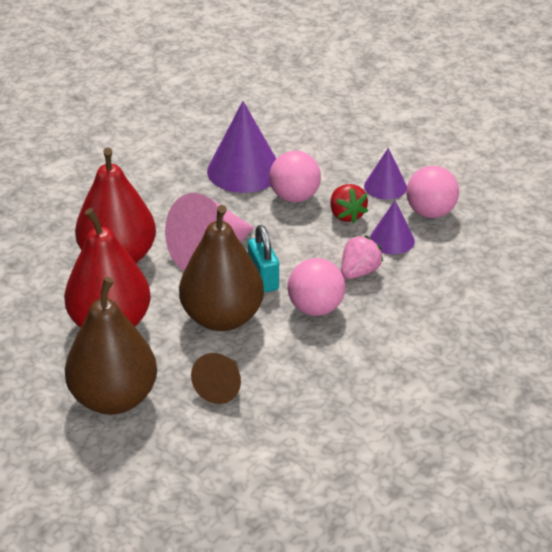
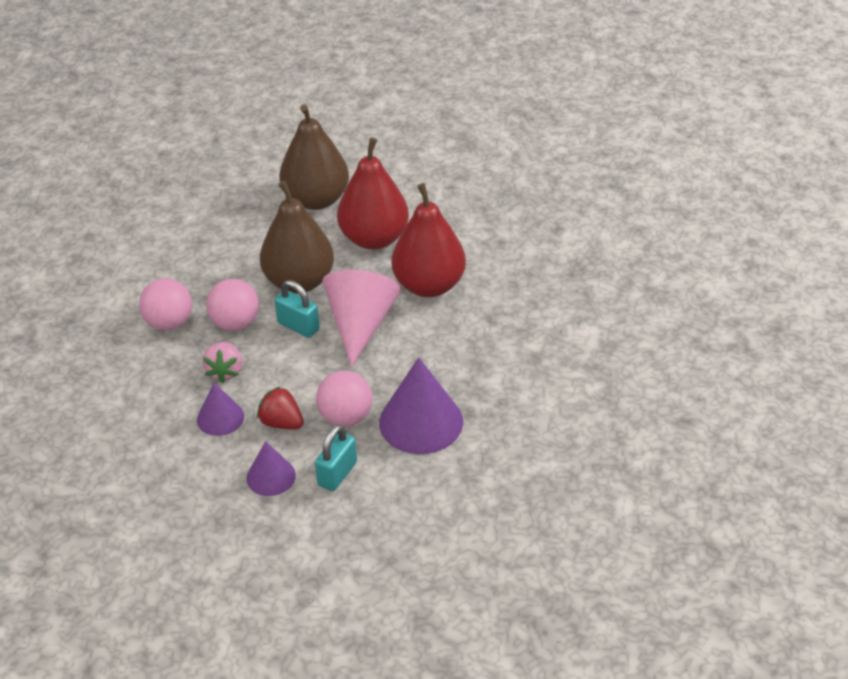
camera: 145 degrees right, 5 degrees up
(221, 387) = (253, 238): brown cone -> none
(336, 168) = (337, 474): none -> turquoise padlock
(430, 213) = (205, 467): pink ball -> pink ball (169, 323)

